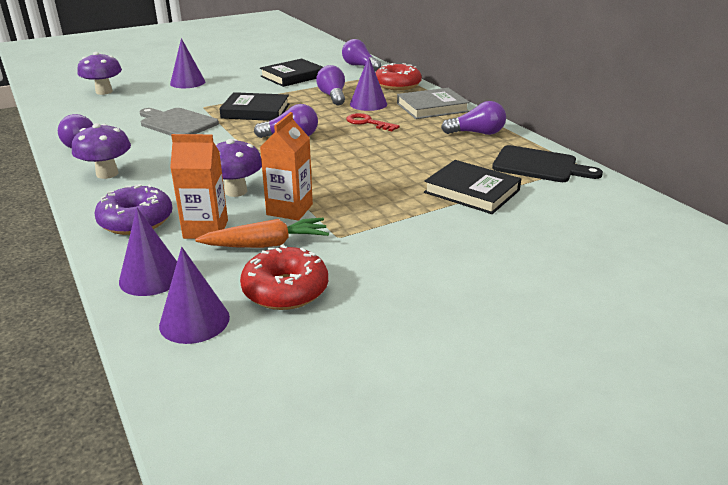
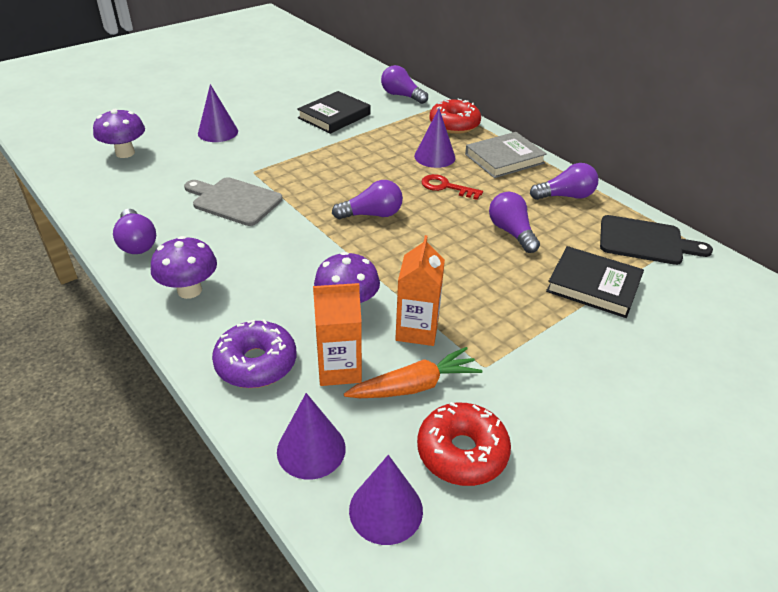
camera: 10 degrees left, 10 degrees up
(255, 111) = (316, 176): black book -> none
(332, 96) = (391, 147): purple light bulb -> purple light bulb (511, 232)

